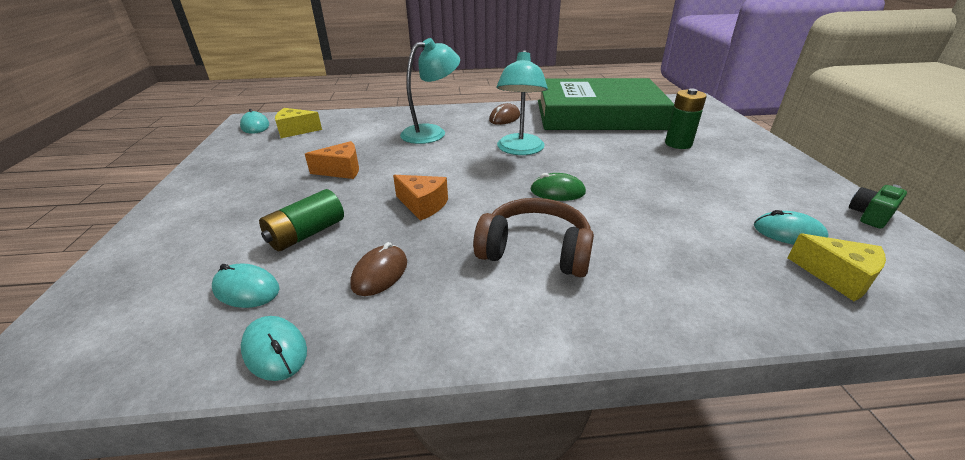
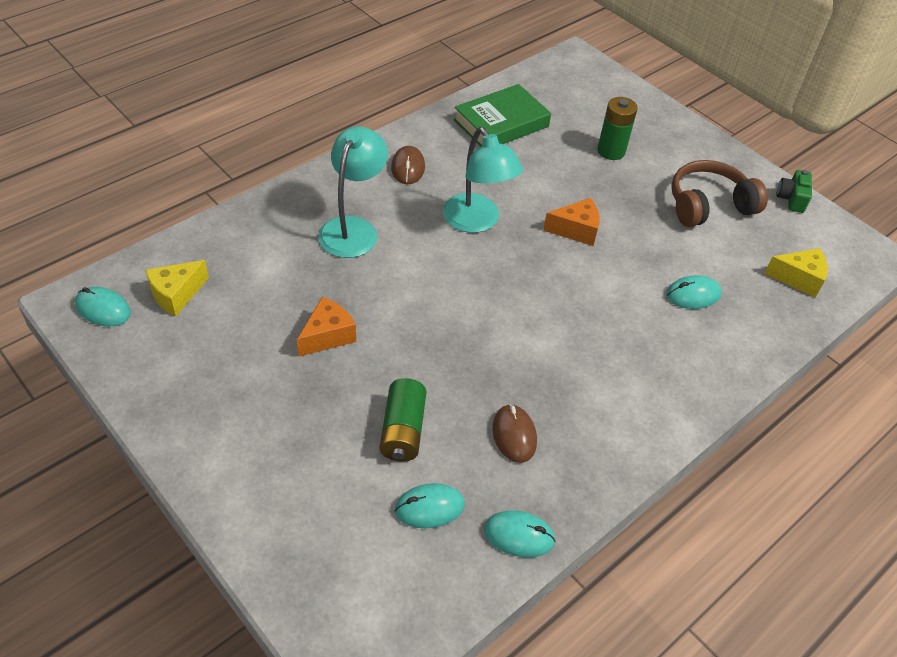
camera: 40 degrees left, 15 degrees up
(423, 205) = (466, 344): orange cheese -> orange cheese (576, 230)
(535, 251) = (604, 351): brown headphones -> brown headphones (708, 205)
(557, 191) = (563, 271): green mouse -> none
(598, 114) = (501, 123): green book -> green book, size x0.55
(788, 233) = (752, 245): turquoise mouse -> turquoise mouse (693, 295)

